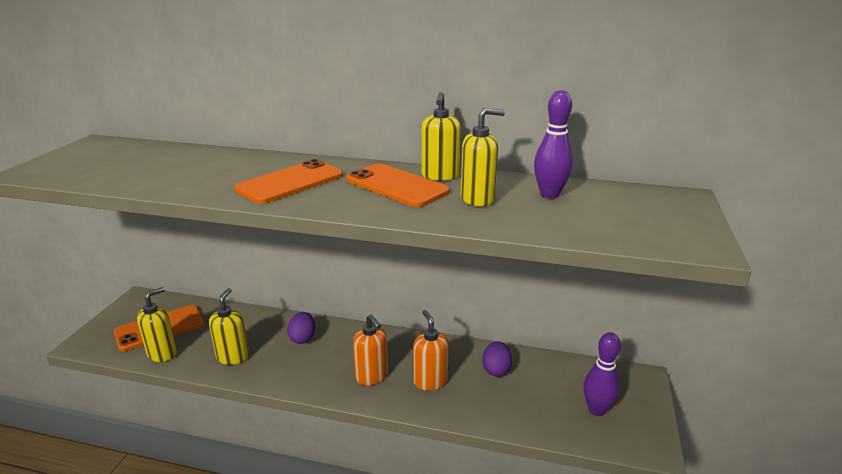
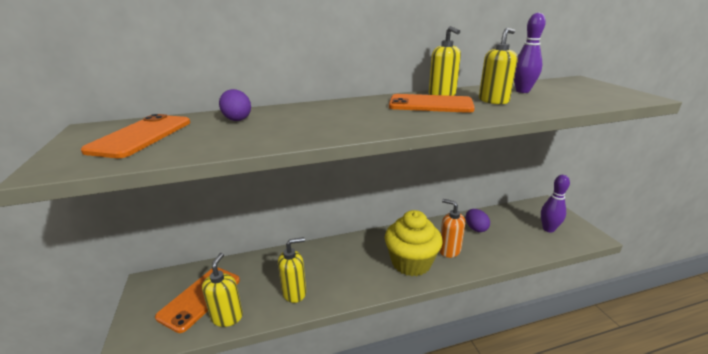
camera: 30 degrees left, 0 degrees up
(233, 357) = (294, 292): yellow soap dispenser -> yellow soap dispenser turned 90 degrees clockwise
(290, 182) = (353, 118): orange phone -> orange phone (141, 136)
(303, 338) = (333, 257): purple egg -> purple egg (237, 119)
(372, 376) = (411, 262): orange soap dispenser -> yellow cupcake

